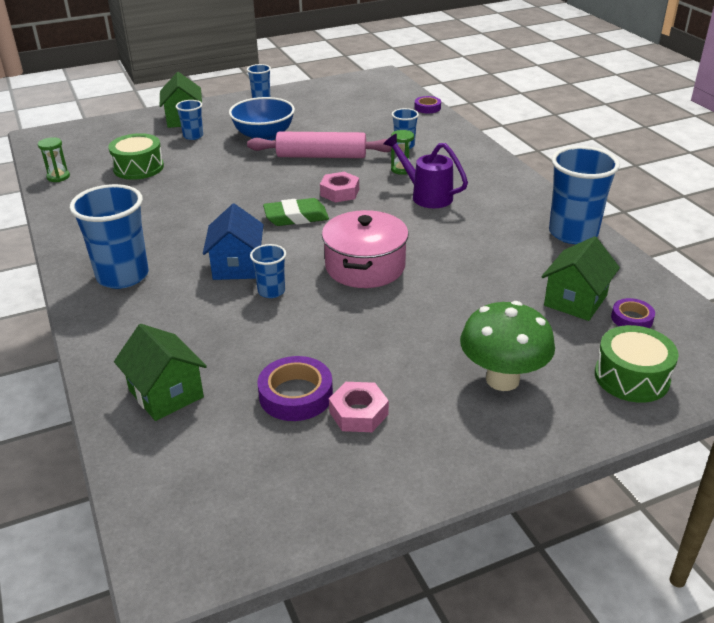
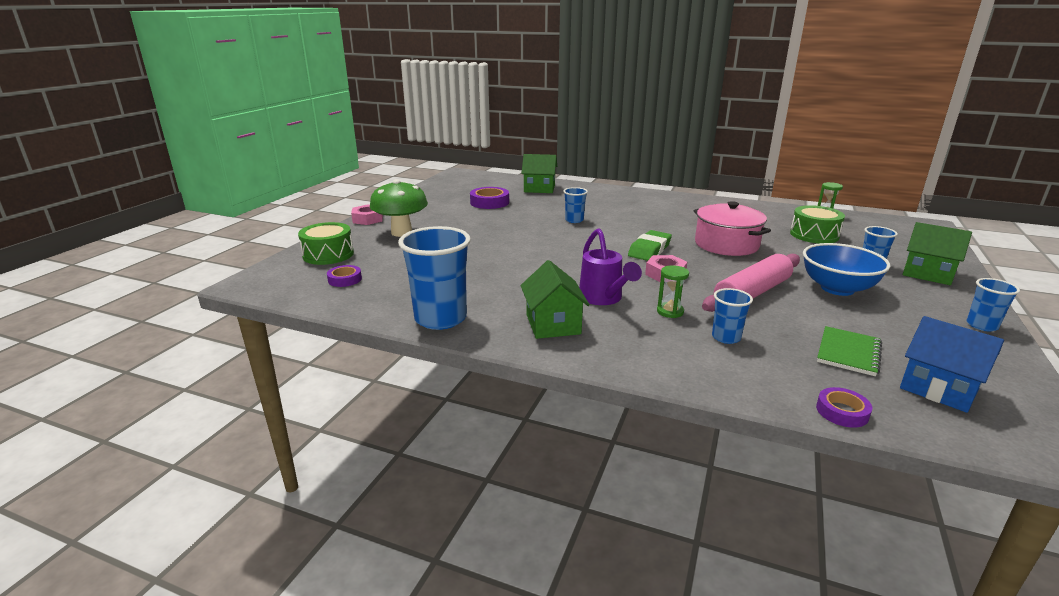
camera: 135 degrees right, 10 degrees down
(122, 276) = (652, 202): blue cup -> none
(237, 266) = (616, 221): blue house -> blue house (939, 388)
(358, 413) = (454, 206): pink nut -> pink nut (367, 219)
(361, 117) = (848, 353): none -> green notebook
(365, 266) = (551, 244): pink pot -> pink pot (726, 244)
(426, 195) = (603, 298): purple watering can -> purple watering can turned 75 degrees clockwise
(575, 300) = (393, 275): green house -> green house (553, 324)

